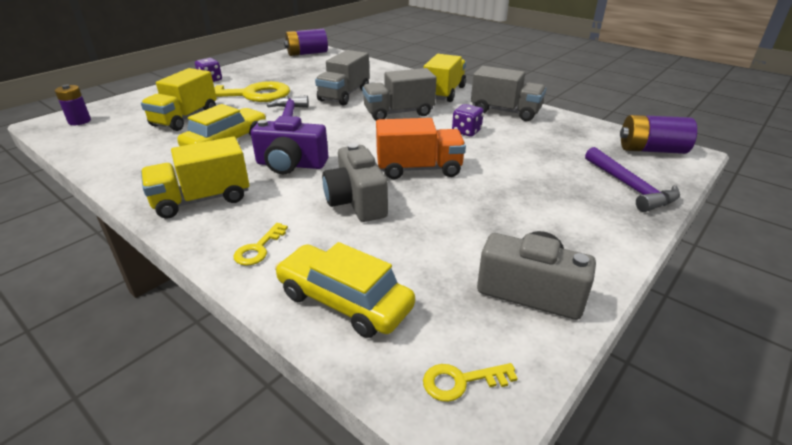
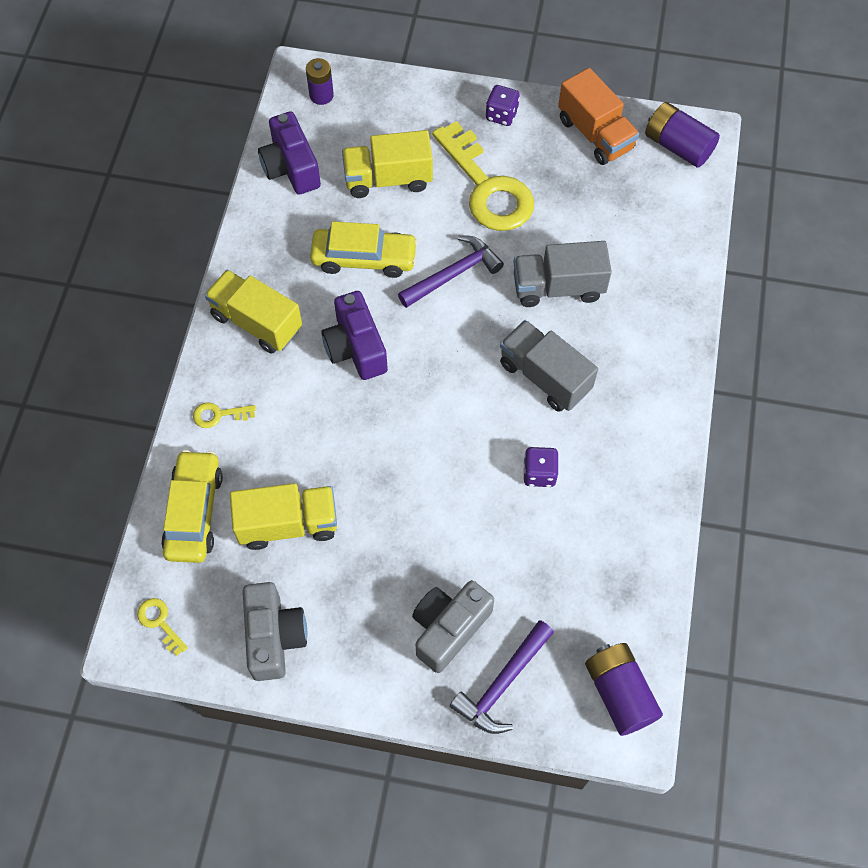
camera: 60 degrees right, 30 degrees up
(106, 146) = (291, 167): none -> purple camera
(356, 201) = (325, 445): grey camera -> grey camera (448, 628)
(419, 169) = (418, 467): orange truck -> orange truck (595, 134)
(444, 93) = (647, 395): yellow truck -> yellow truck (288, 524)
(505, 112) = (631, 494): grey truck -> none

